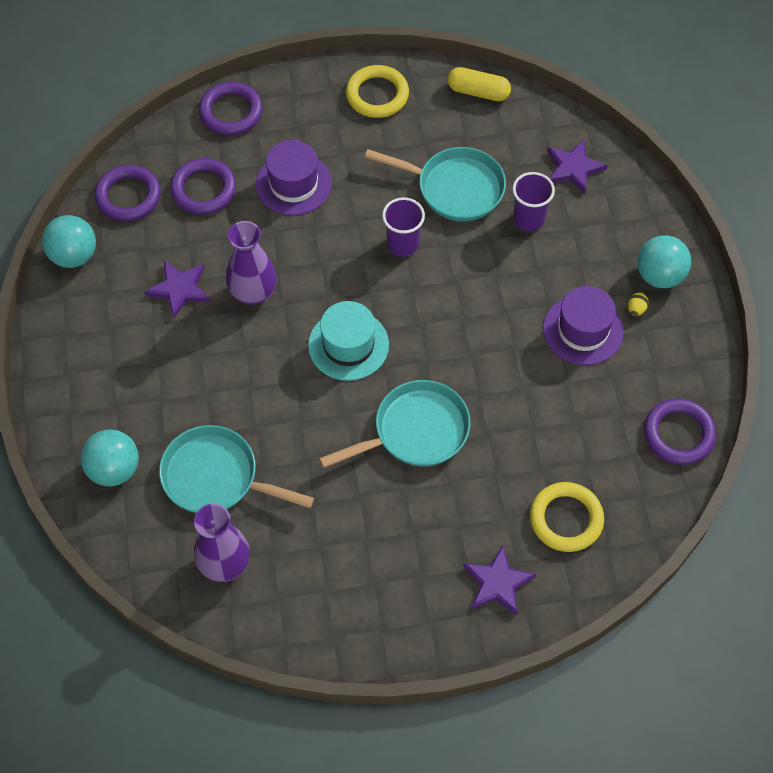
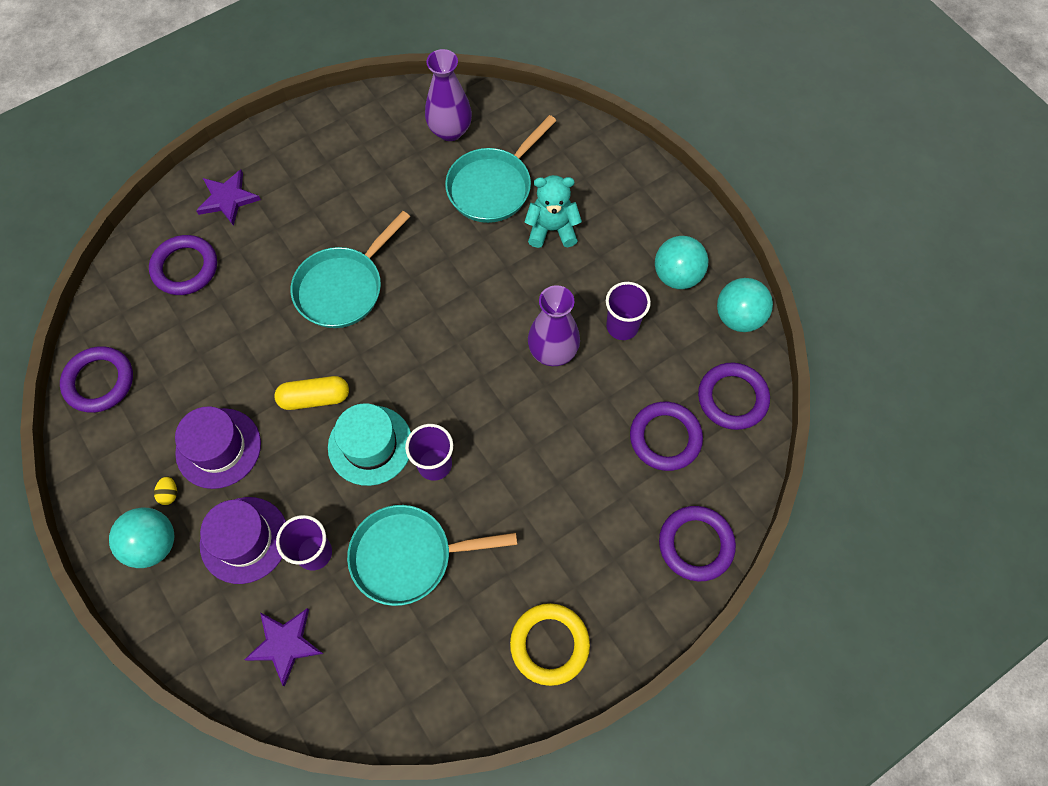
camera: 155 degrees right, 5 degrees up
(114, 469) = (577, 160): turquoise ball -> turquoise ball (677, 275)
(179, 289) = (622, 326): purple star -> purple cup
(185, 406) = (552, 229): none -> turquoise teddy bear
(216, 477) = (493, 186): turquoise pan -> turquoise pan turned 135 degrees clockwise
(293, 184) = (579, 485): purple hat -> purple hat (244, 540)
(348, 345) = (439, 339): turquoise hat -> turquoise hat (370, 445)
(478, 92) = (434, 706): yellow capsule -> yellow capsule (315, 398)
(566, 519) = (185, 268): yellow ring -> purple ring

